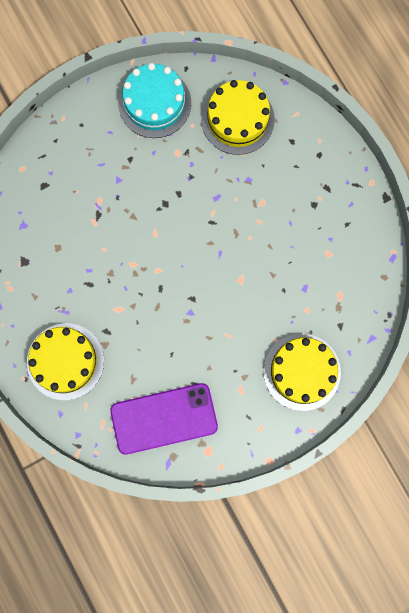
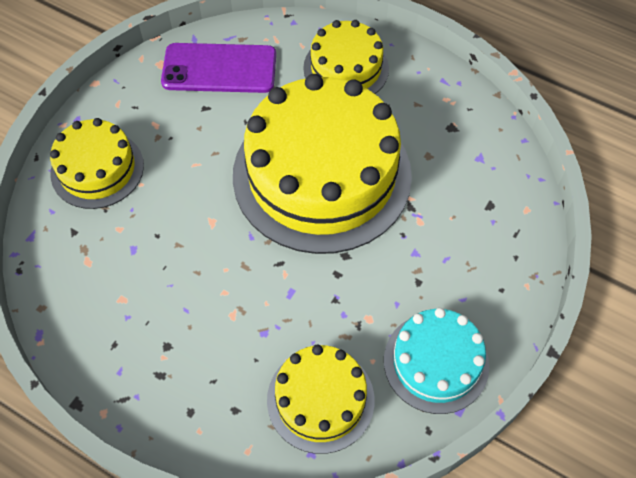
camera: 150 degrees right, 20 degrees down
(143, 274) = (322, 175): none -> yellow cake
(164, 418) = (219, 68): purple phone -> purple phone turned 45 degrees clockwise

